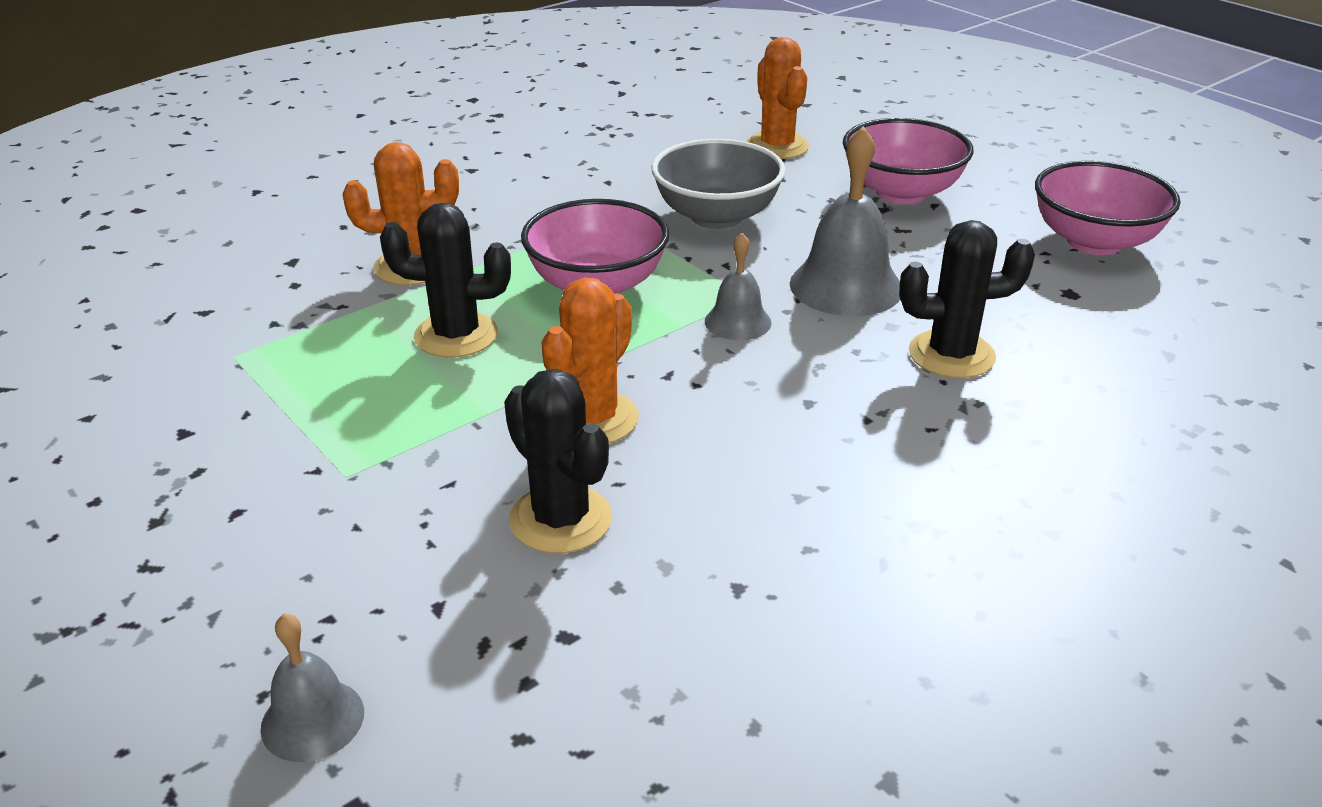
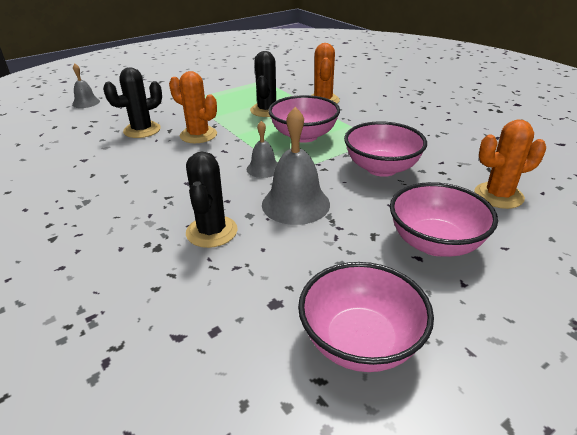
camera: 95 degrees right, 0 degrees up
(716, 216) = (381, 168): grey bowl -> pink bowl

